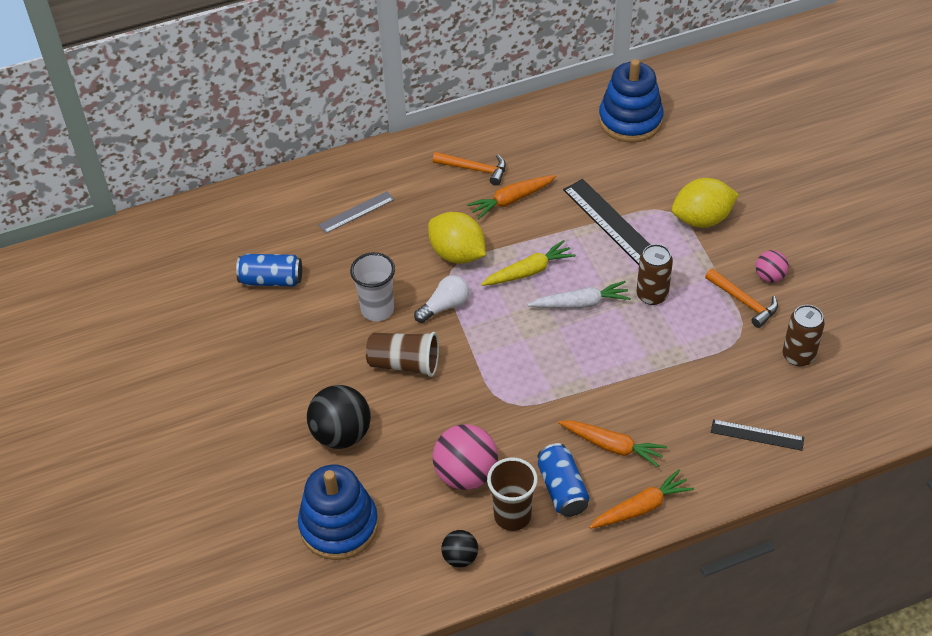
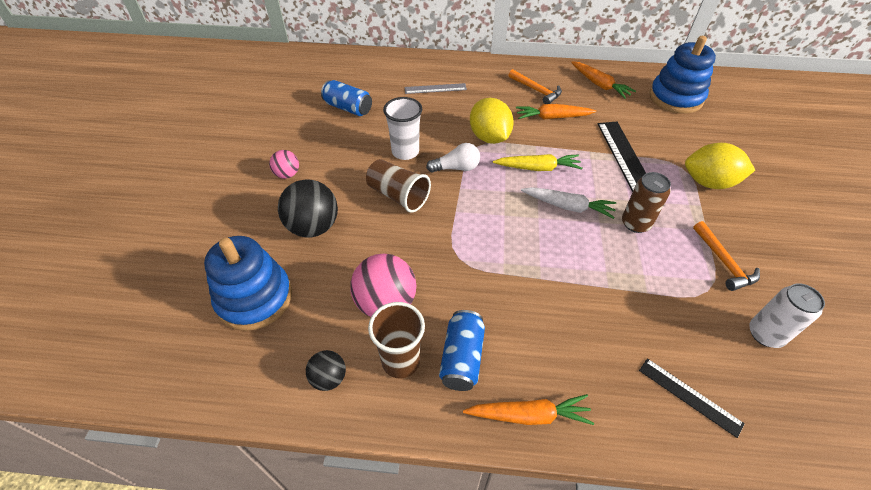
camera: 25 degrees right, 0 degrees up
(612, 446) = (532, 339): orange carrot -> orange carrot (599, 85)
(769, 276) = (758, 250): pink ball -> pink ball (287, 174)
(798, 356) = (765, 334): brown can -> white can

